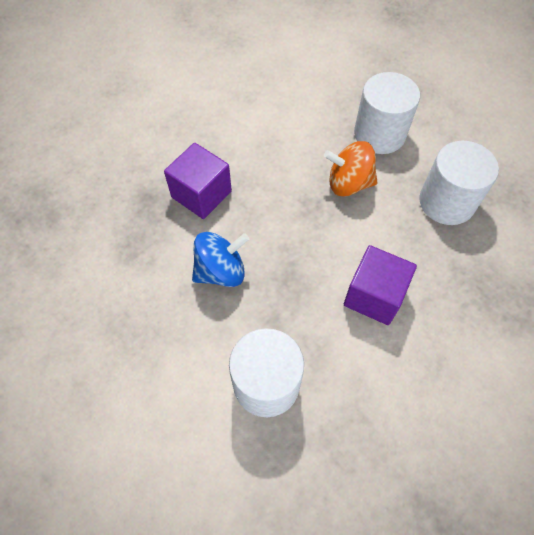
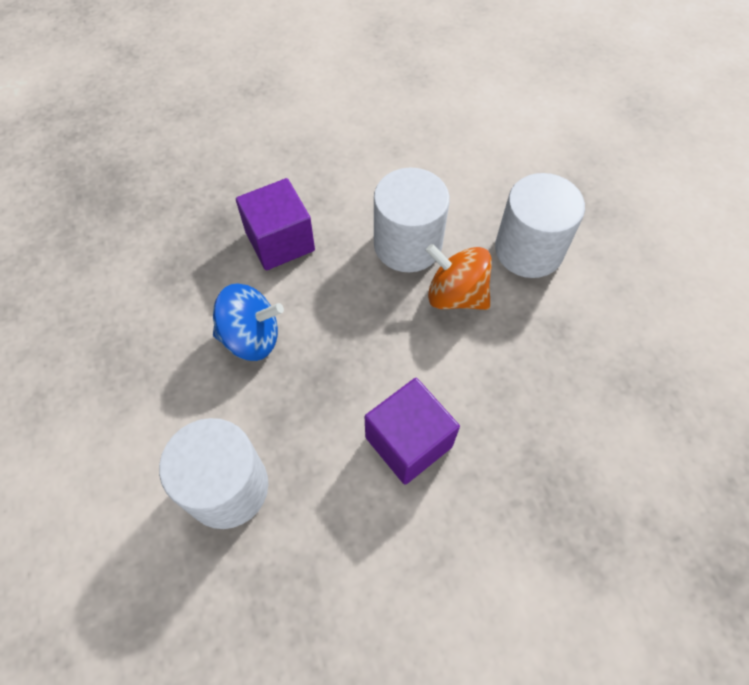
camera: 25 degrees right, 0 degrees up
(446, 202) = (566, 366): white cylinder -> white cylinder (407, 244)

